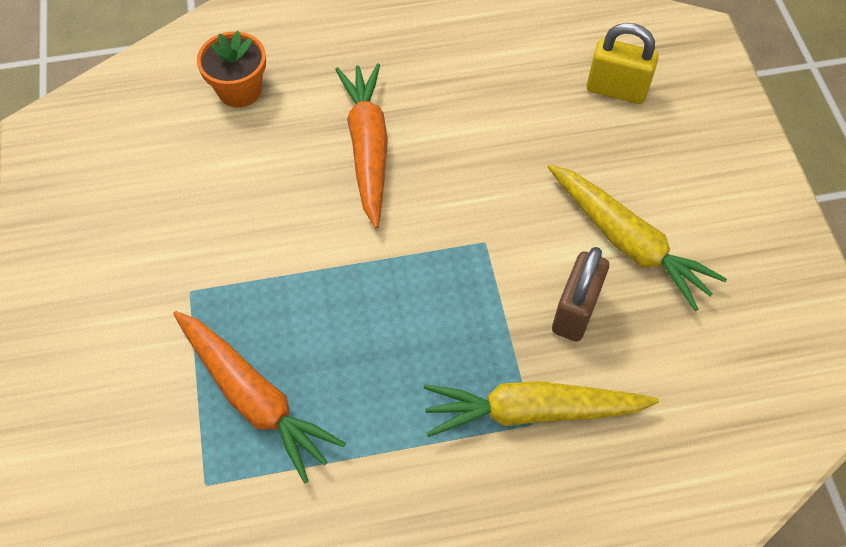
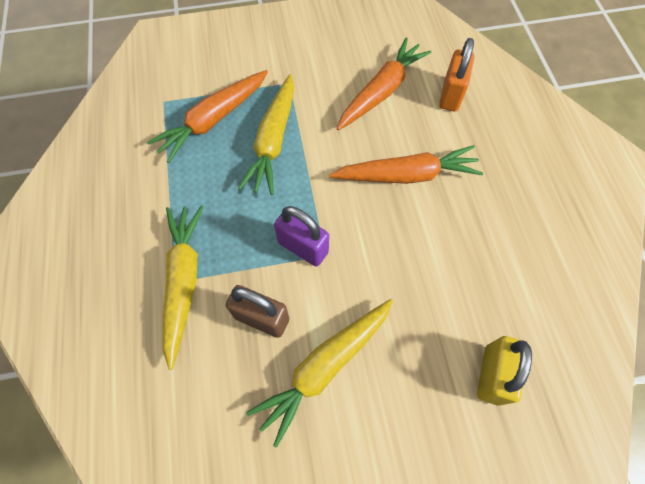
camera: 90 degrees right, 5 degrees up
(223, 169) = (381, 91): none -> orange carrot
(240, 90) = (451, 95): orange flower pot -> orange padlock
(302, 308) = (273, 141): none -> yellow carrot
(476, 266) = (303, 247): none -> purple padlock

